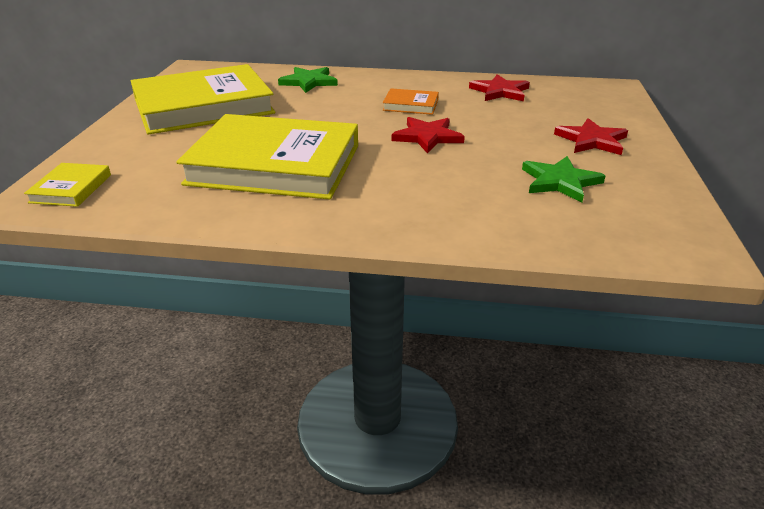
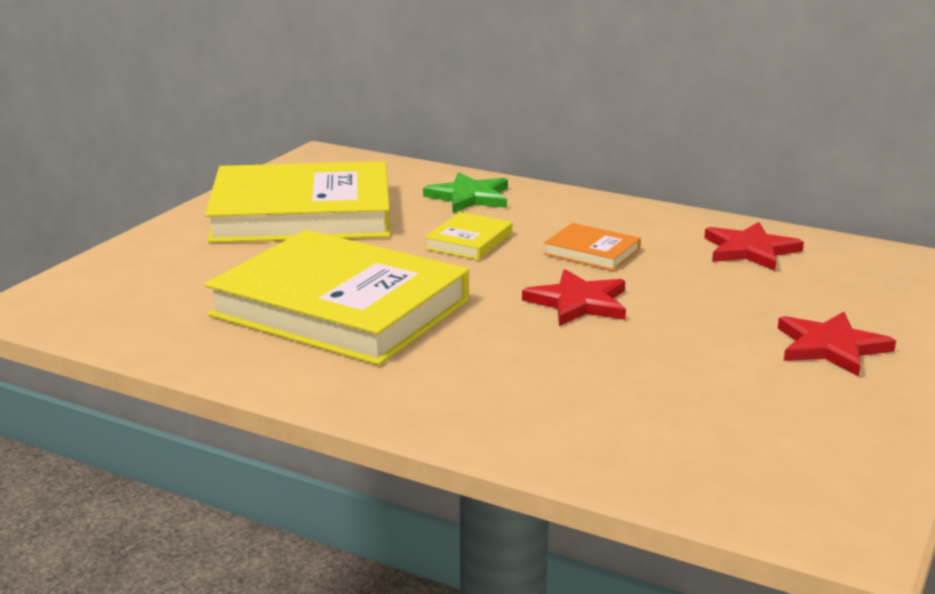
camera: 20 degrees right, 10 degrees down
(71, 188) = (81, 298): yellow book -> yellow book (469, 241)
(560, 182) = (722, 398): green star -> none

